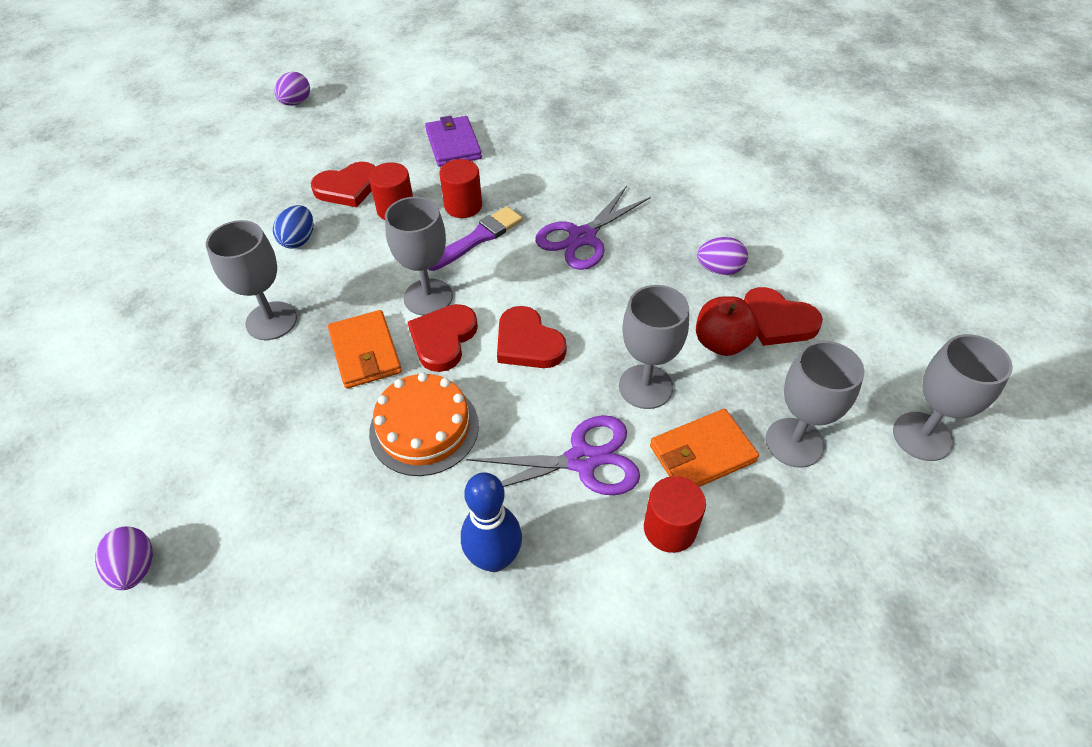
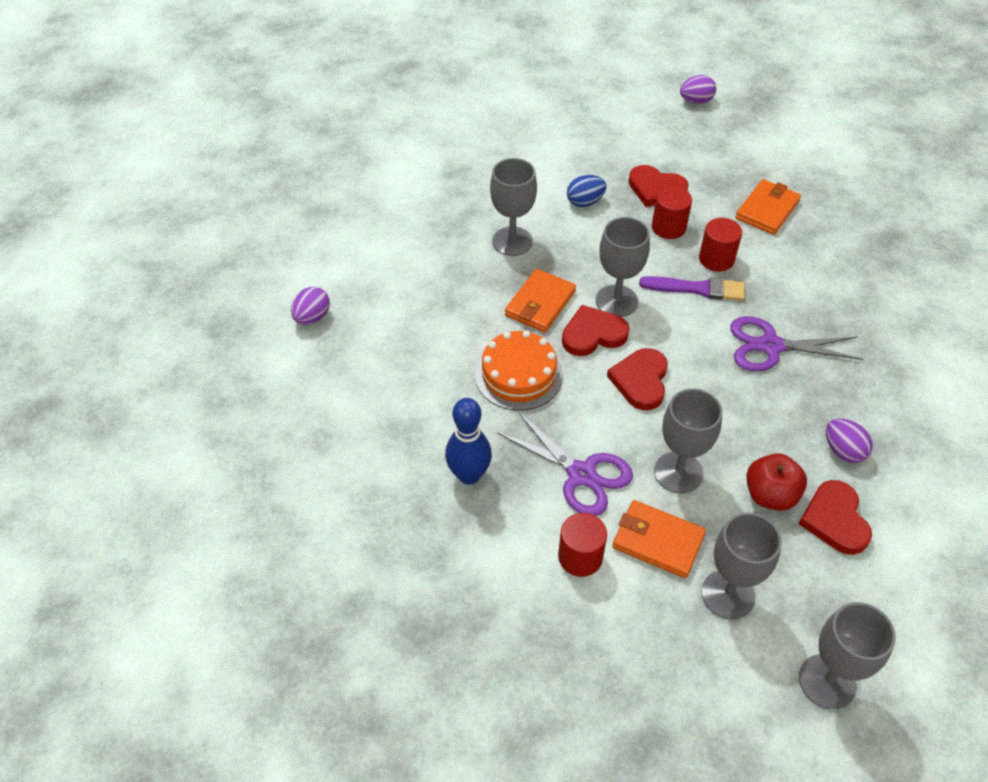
camera: 50 degrees right, 0 degrees up
(453, 144) = (767, 210): purple wallet -> orange wallet

